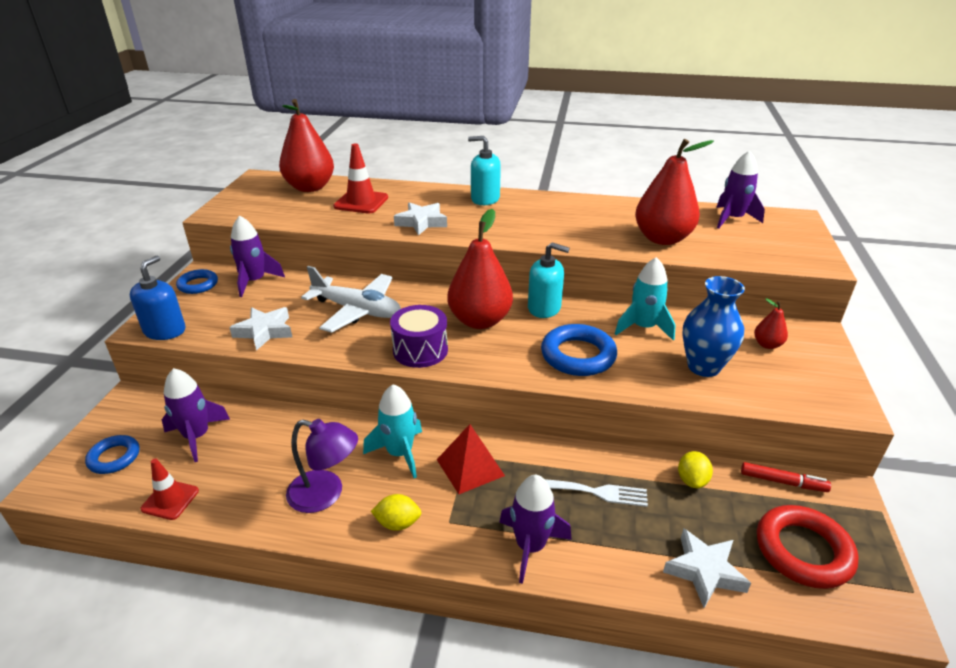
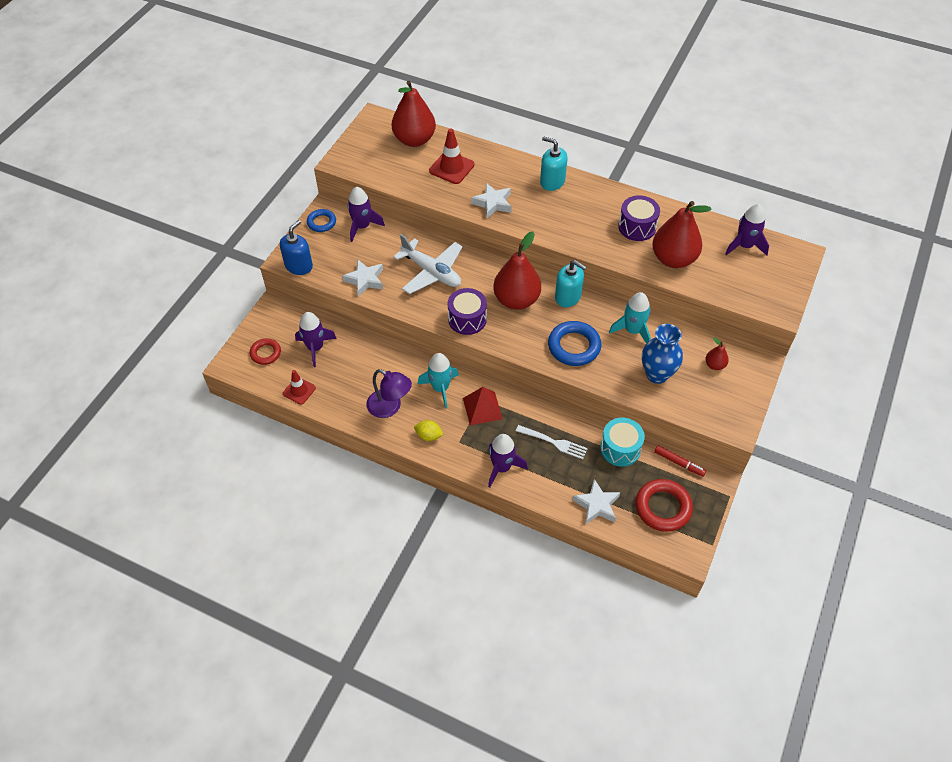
camera: 15 degrees right, 20 degrees up
(114, 457) = (265, 353): blue ring -> red ring
(602, 220) = (637, 227): none -> purple drum
(692, 480) = (620, 448): yellow lemon -> turquoise drum

